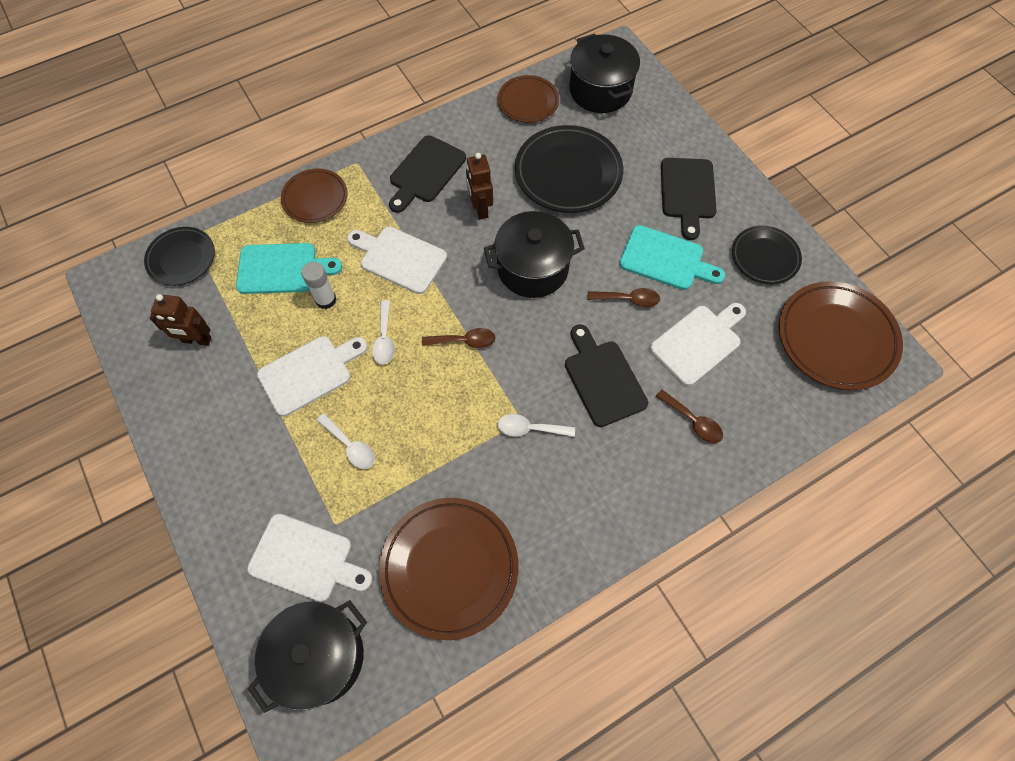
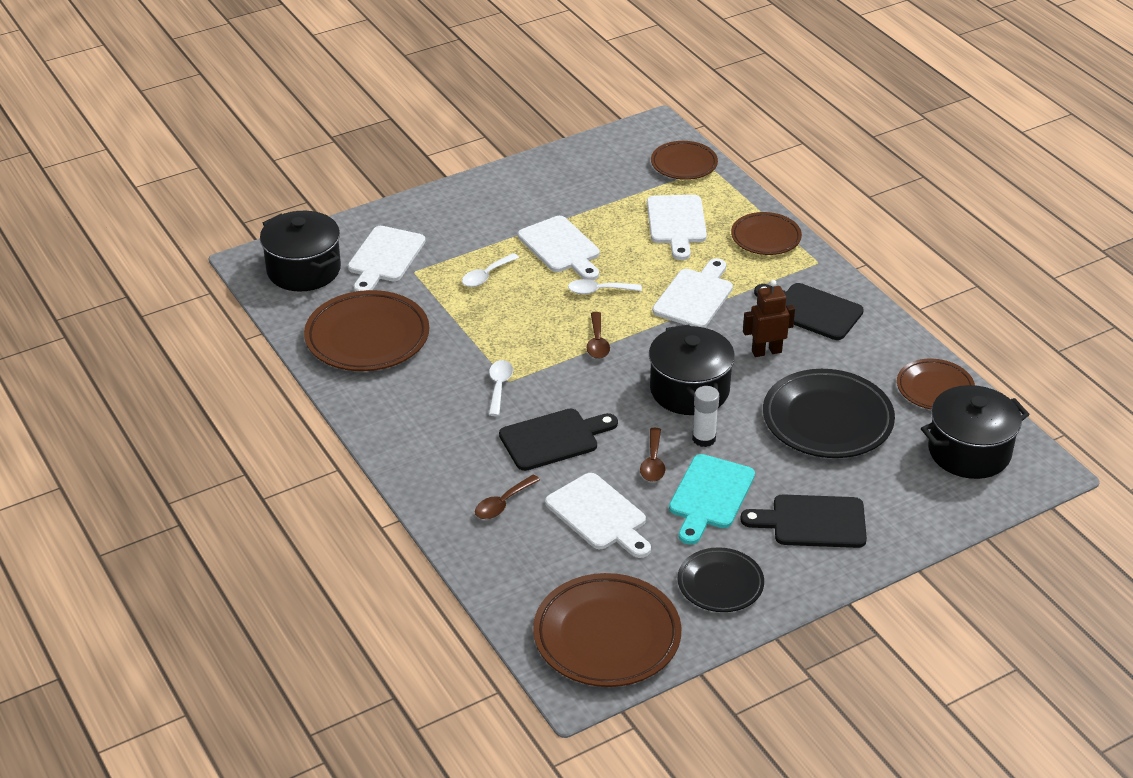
camera: 90 degrees right, 25 degrees down
(181, 258) = (684, 164): black plate -> brown plate
(196, 340) = (595, 181): brown robot -> none
(282, 269) = (676, 223): turquoise cutting board -> white cutting board
(326, 300) = (642, 252): white glue stick -> white glue stick (704, 439)

